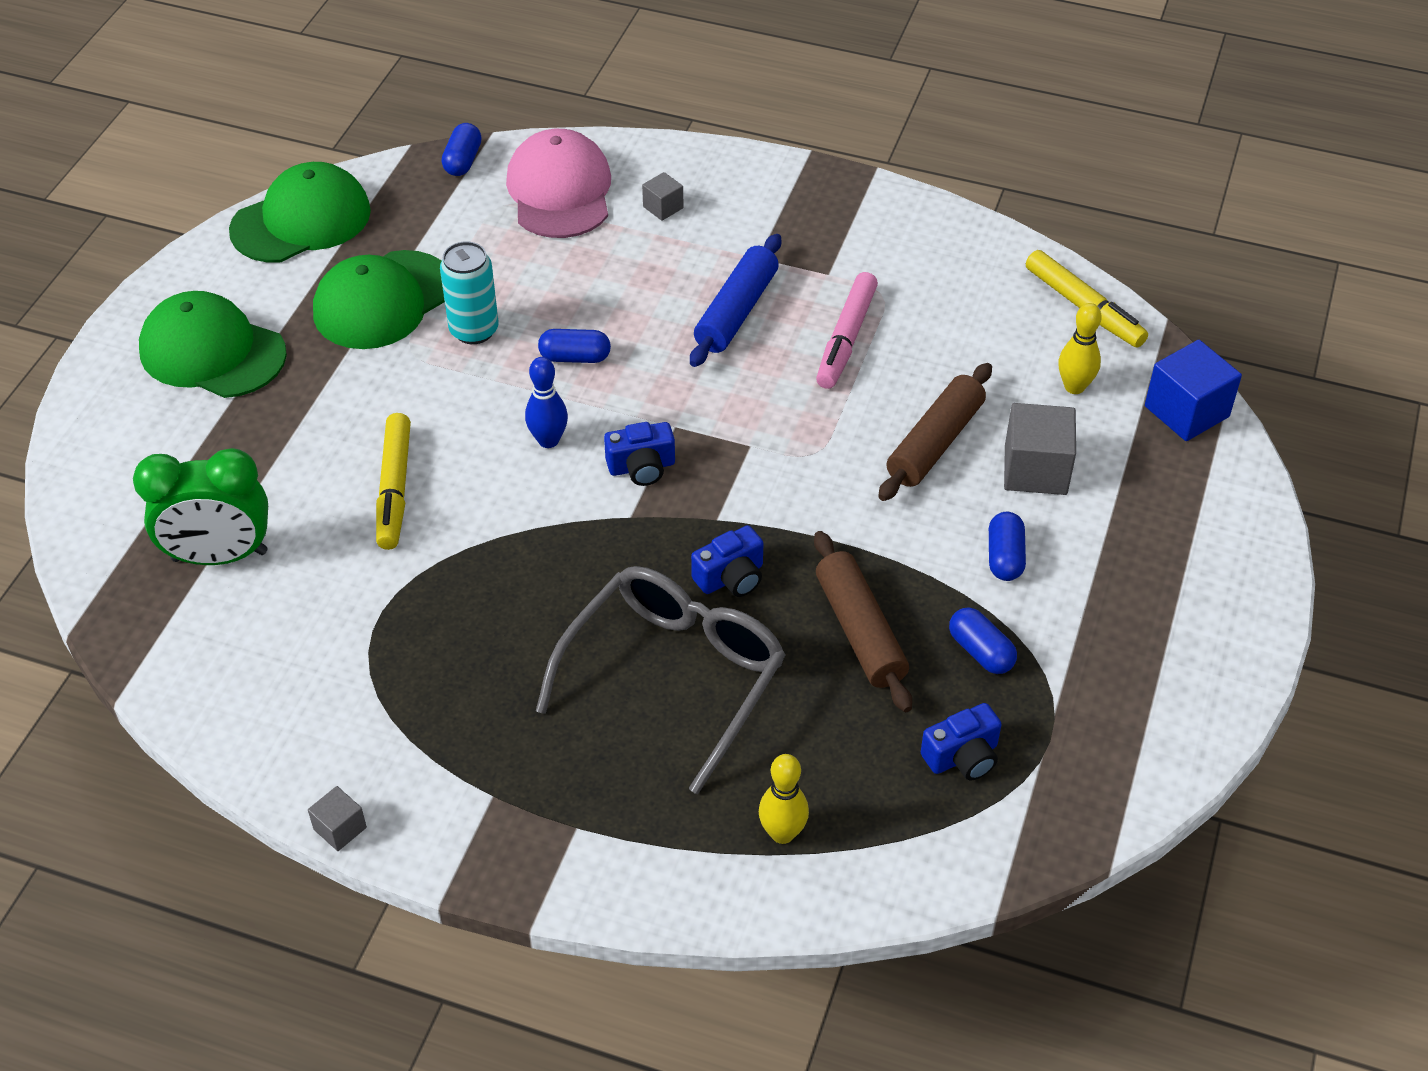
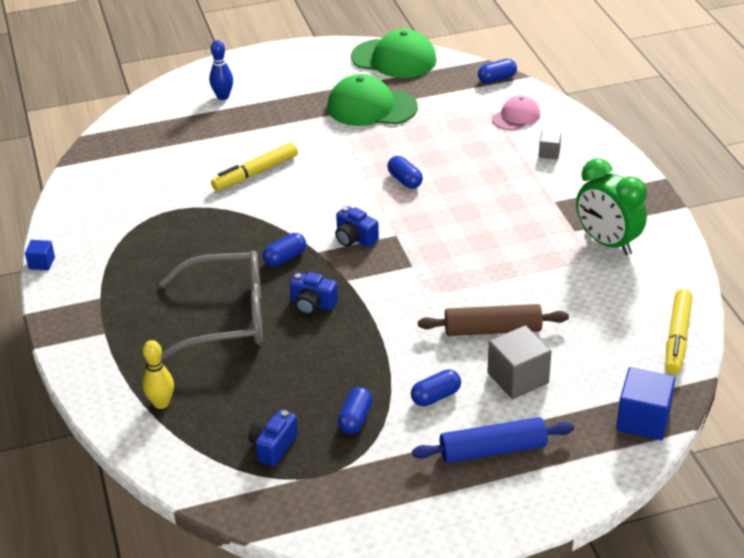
camera: 55 degrees right, 10 degrees down
(212, 352) = (281, 81): green cap -> none
(220, 556) = (163, 149): green clock -> green clock (607, 243)
(340, 828) = (41, 263): grey cube -> blue cube
(474, 330) = (385, 142): turquoise can -> none
(548, 440) = (339, 201): blue bowling pin -> blue bowling pin (223, 96)
(560, 191) = (516, 116): pink cap -> pink cap, size x0.57
(611, 555) = (285, 258): none -> blue capsule
(736, 312) = (504, 214): blue rolling pin -> blue rolling pin (493, 450)
(846, 338) = (533, 260): pink marker -> none
(859, 631) = (323, 367): brown rolling pin -> none
(962, 756) = (273, 446): blue camera -> blue camera turned 90 degrees clockwise
(1074, 387) = (605, 363): yellow bowling pin -> none

